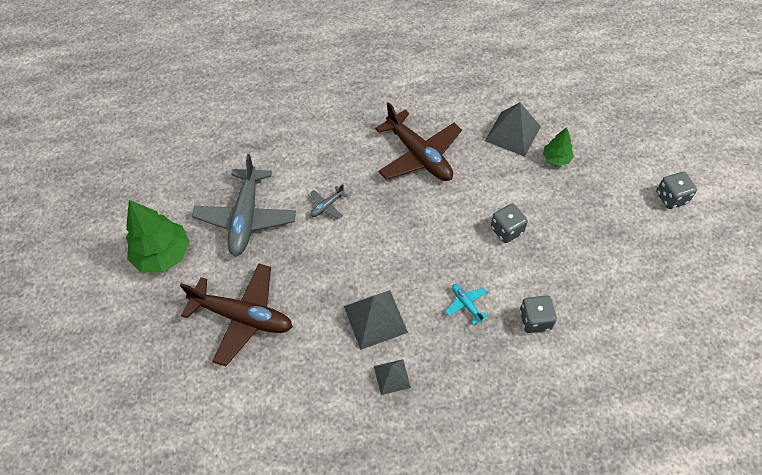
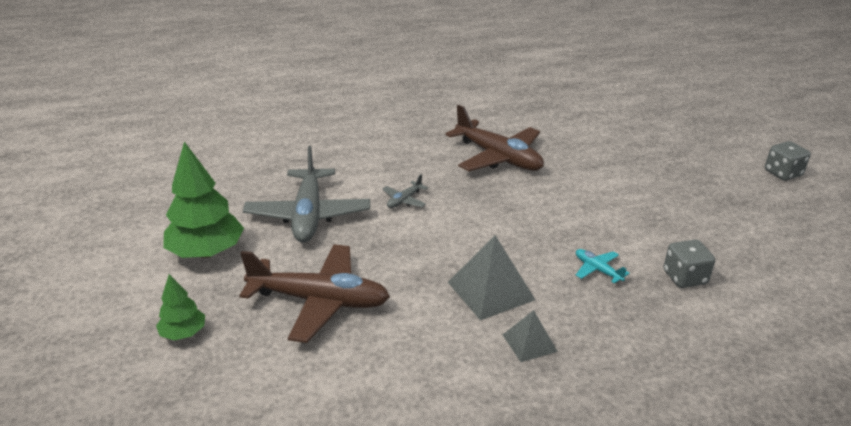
camera: 10 degrees left, 25 degrees down
(506, 230) = (618, 207): grey dice -> none
(512, 133) = (593, 137): grey pyramid -> none
(556, 158) = (647, 152): green tree -> green tree (183, 333)

